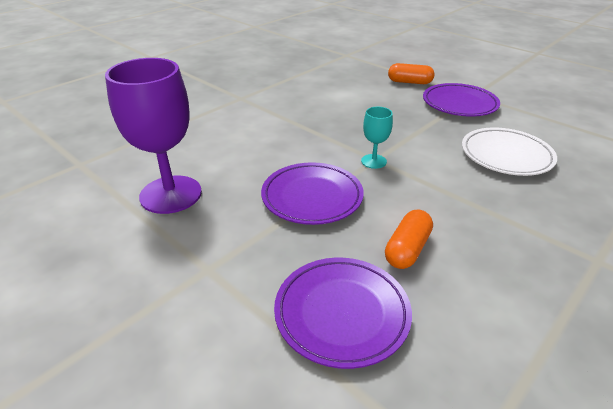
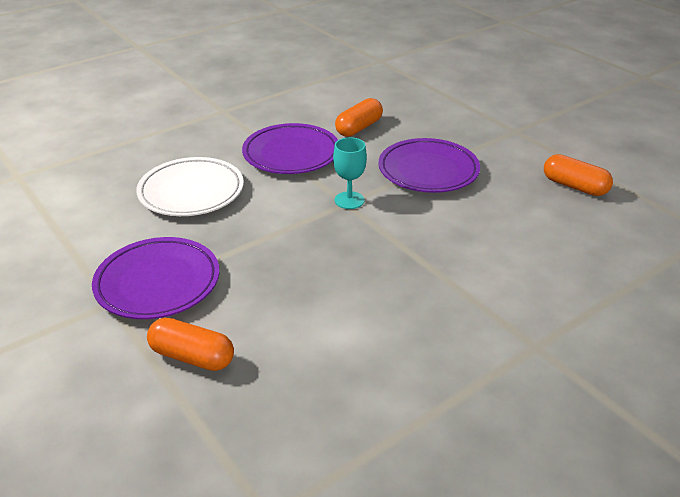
camera: 170 degrees left, 0 degrees up
(171, 194) = (574, 186): purple goblet -> orange capsule
(342, 313) = (420, 104): purple plate -> purple plate (291, 154)

